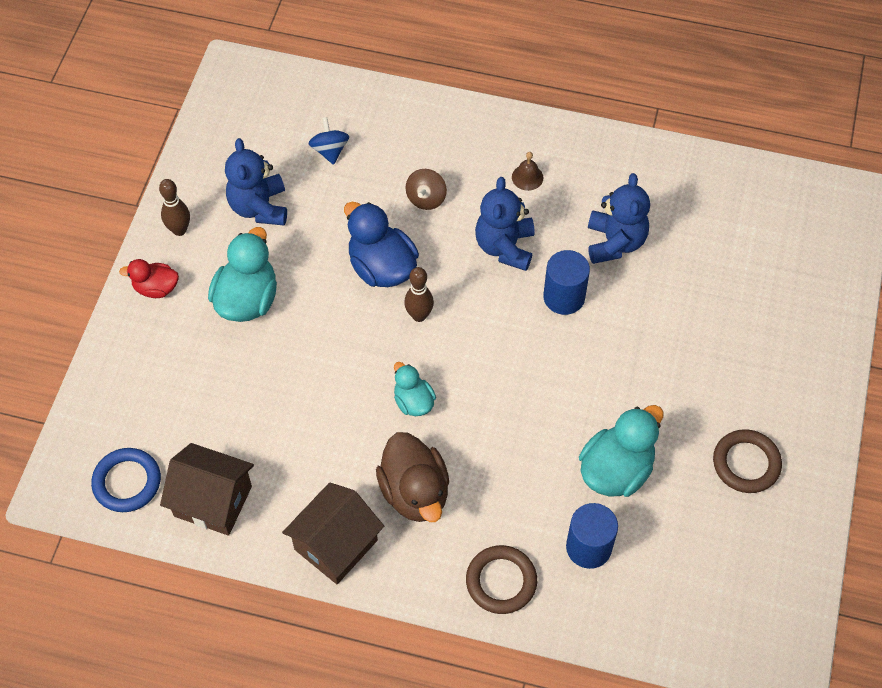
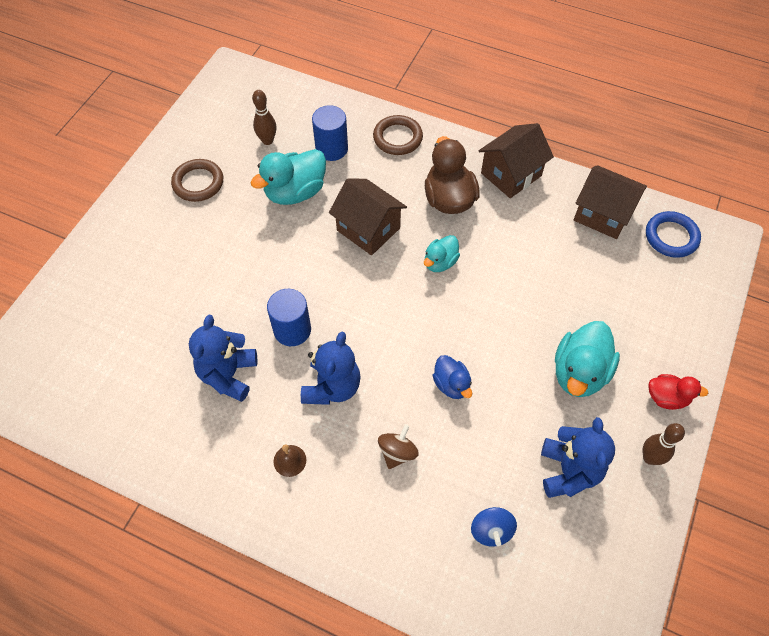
camera: 170 degrees left, 0 degrees up
(382, 267) = (451, 384): blue duck -> blue duck, size x0.58
(413, 402) = (440, 262): turquoise duck -> turquoise duck turned 60 degrees clockwise
(419, 315) = (424, 333): brown bowling pin -> brown bowling pin (267, 141)
(509, 432) = (368, 229): none -> brown house

